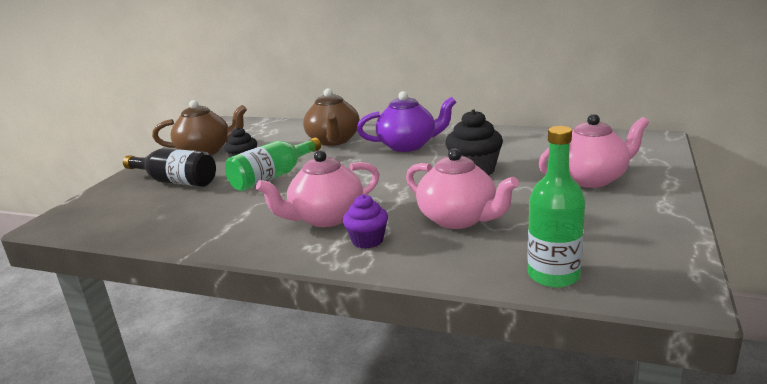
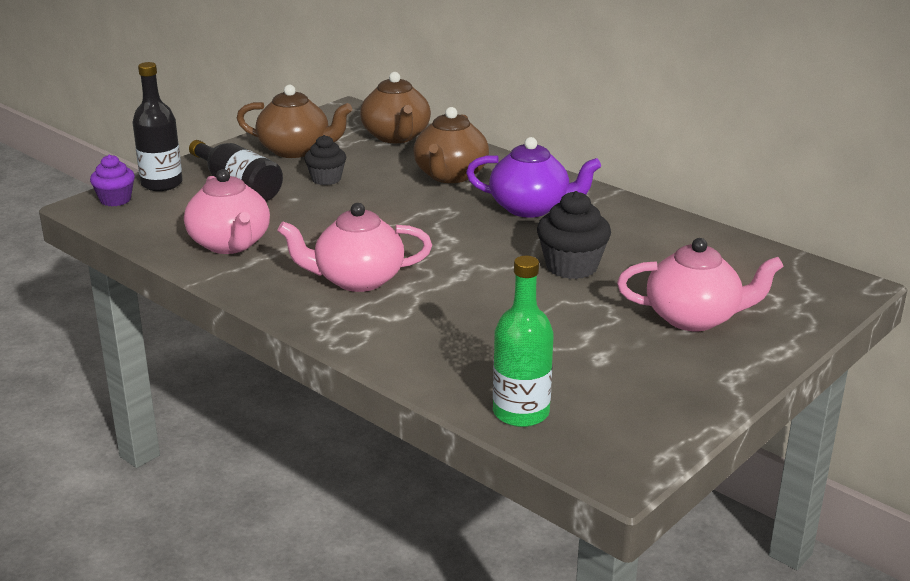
camera: 20 degrees right, 5 degrees up
(108, 194) = (162, 184): none -> black bottle
(273, 177) = (342, 210): green bottle -> none
(274, 129) = (396, 136): none -> brown teapot
(367, 240) = (377, 319): purple cupcake -> purple cupcake (115, 200)
(458, 219) = (491, 323): pink teapot -> pink teapot (230, 244)

